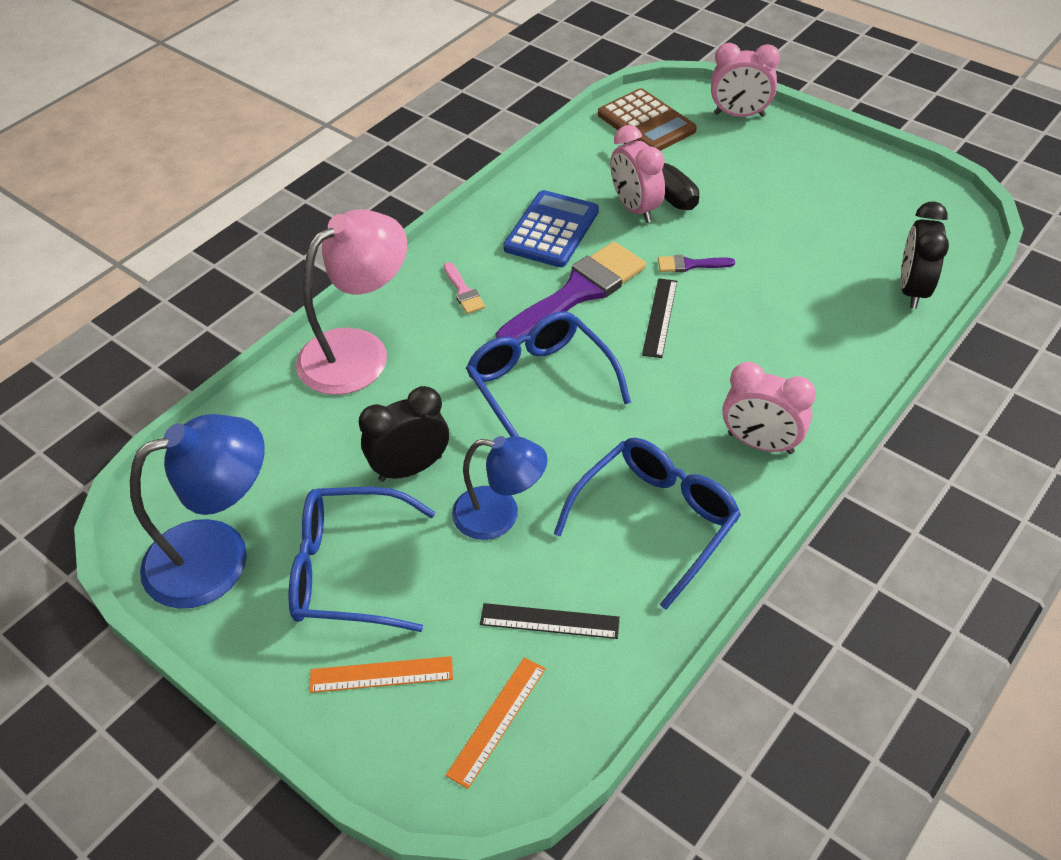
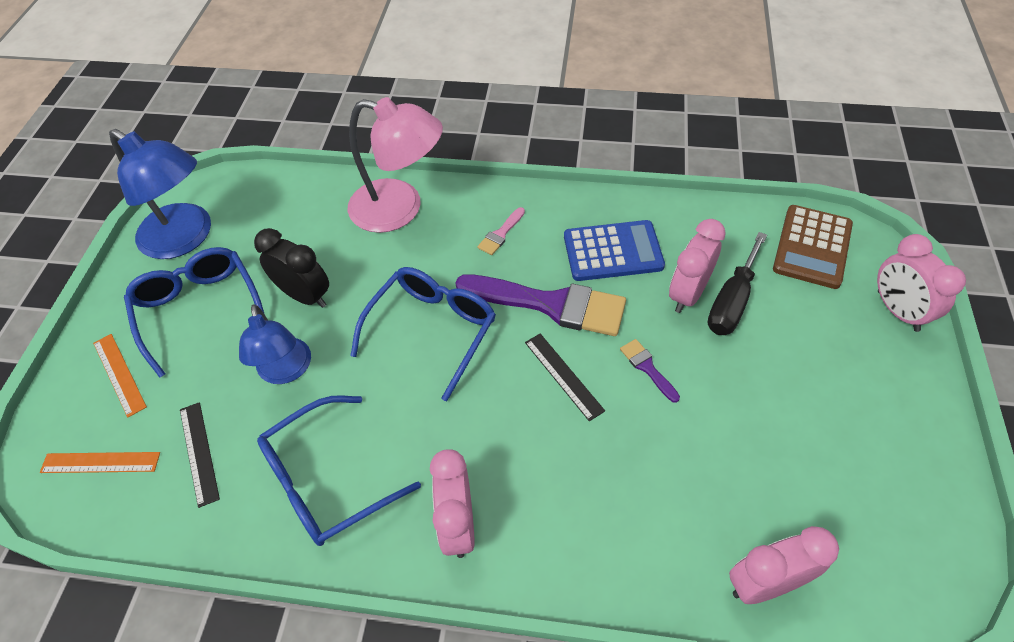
camera: 60 degrees right, 5 degrees up
(655, 521) = (328, 480): blue glasses -> blue glasses turned 135 degrees clockwise
(660, 317) = (563, 376): black ruler -> black ruler turned 75 degrees clockwise
(912, 290) = (764, 583): black clock -> pink clock

